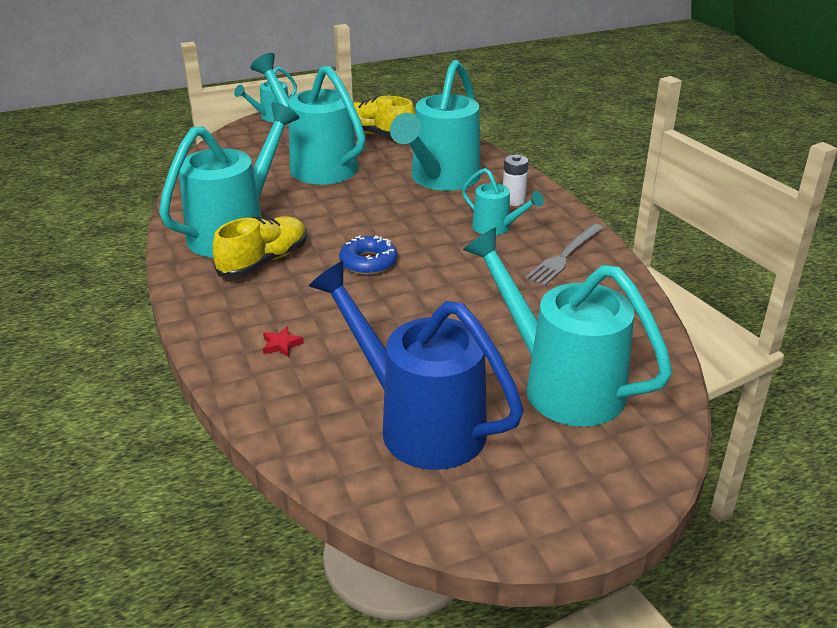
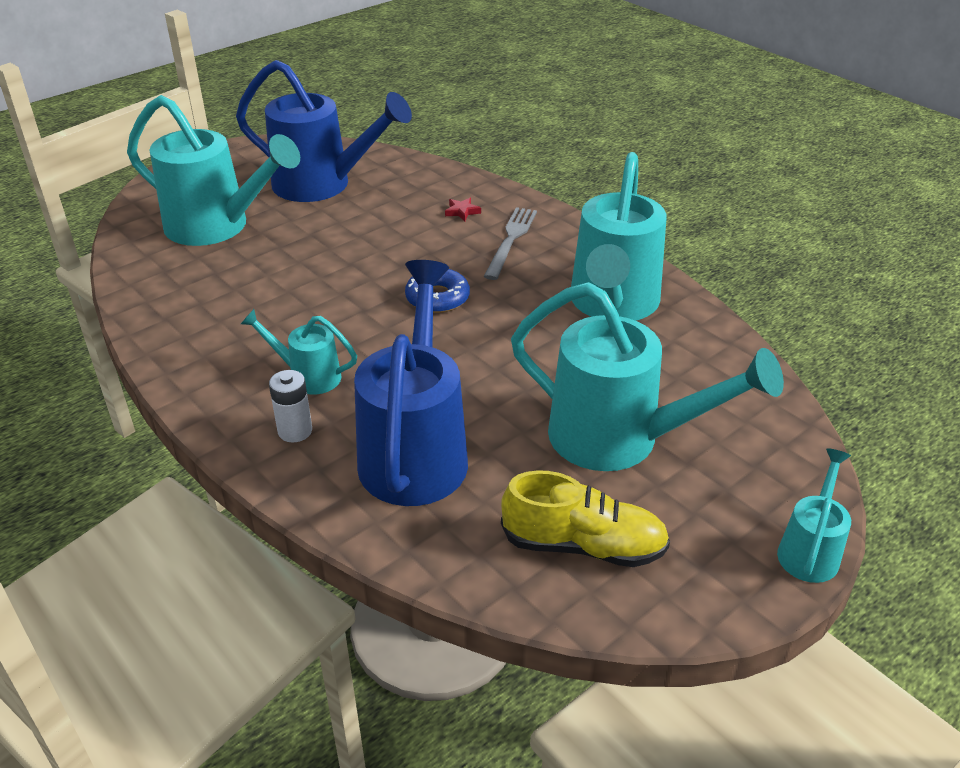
camera: 160 degrees right, 5 degrees up
(264, 261) = (546, 277): yellow shoe -> none
(441, 179) = (415, 451): turquoise watering can -> blue watering can
(564, 256) = (217, 352): grey fork -> grey fork (511, 240)

